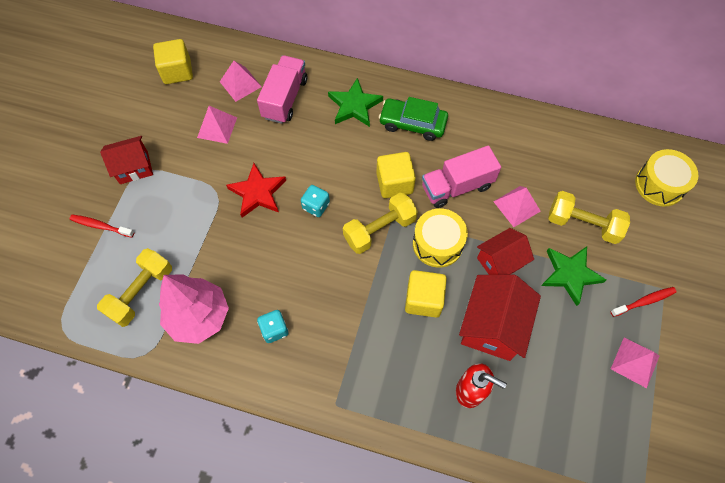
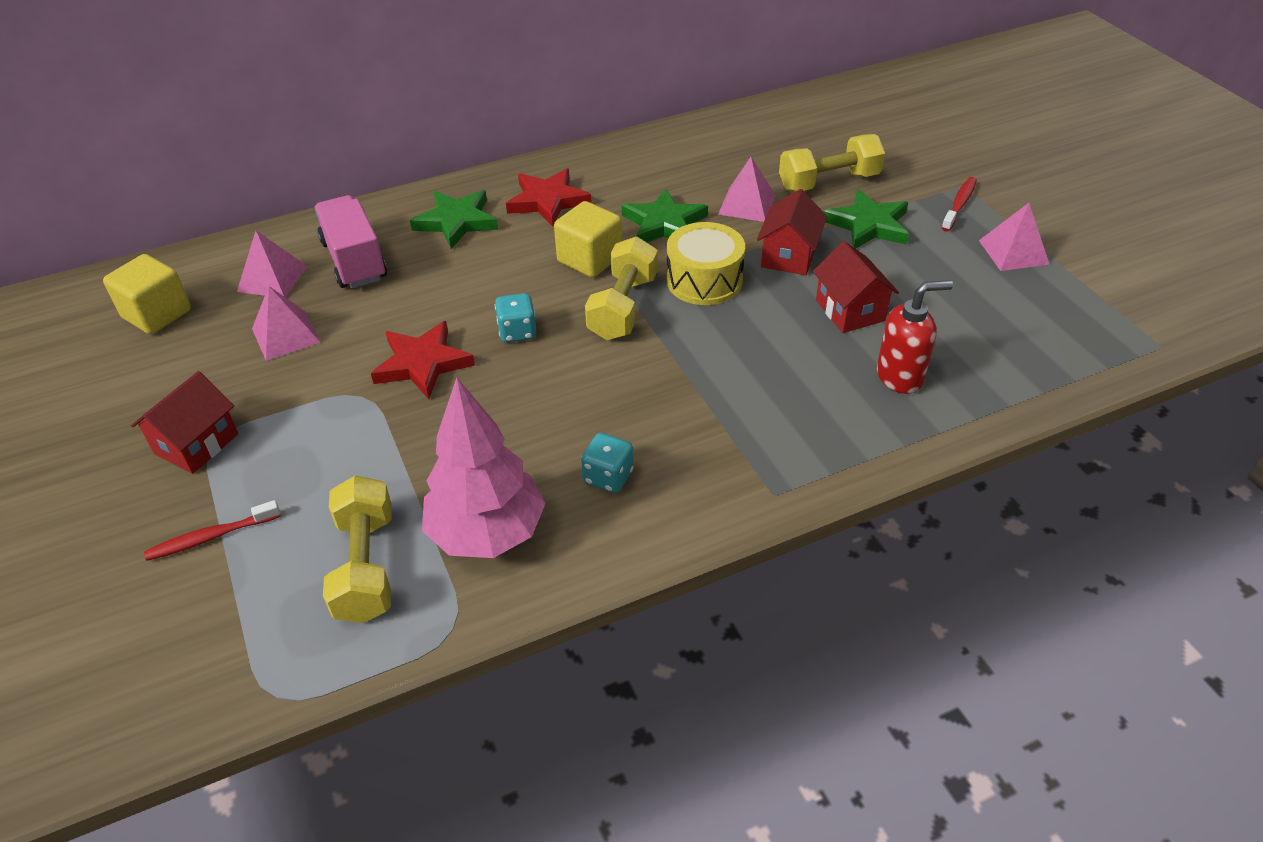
camera: 40 degrees left, 20 degrees down
(412, 124) = (547, 201): green car -> red star
(423, 299) = (750, 335): yellow cube -> none
(457, 186) = (664, 224): pink truck -> green star
(492, 326) = (850, 310): red house -> red house, size x0.65
(659, 184) = (858, 117): yellow drum -> none

